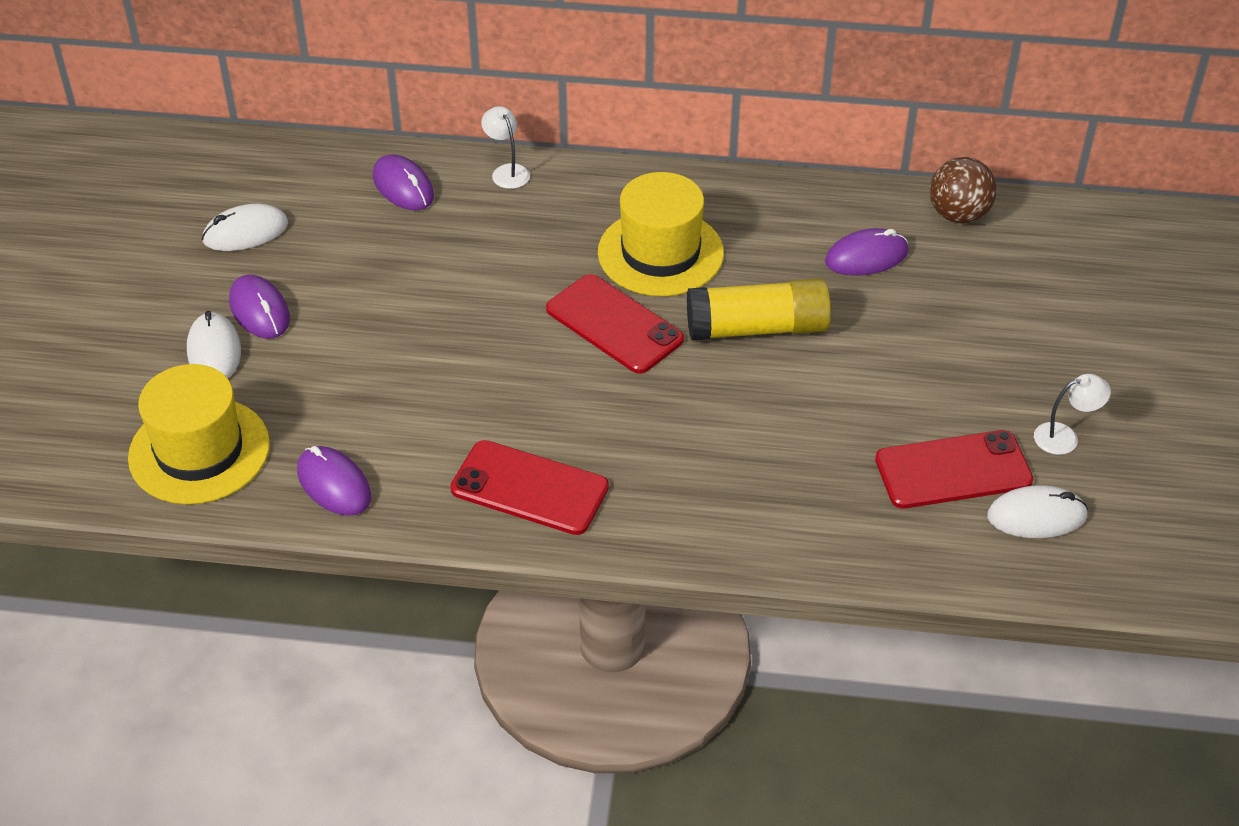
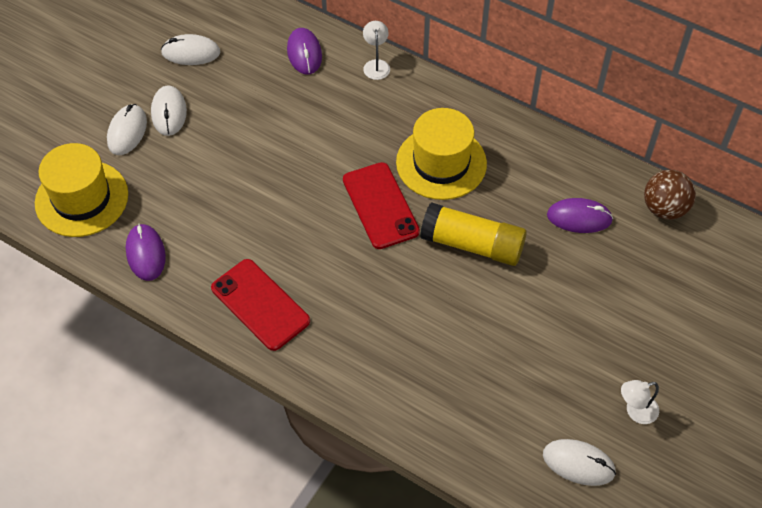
camera: 25 degrees right, 10 degrees up
(260, 310) = (169, 112): purple mouse -> white mouse
(953, 470) = (541, 405): red phone -> none
(1065, 437) = (635, 411): white lamp -> white lamp turned 150 degrees clockwise

